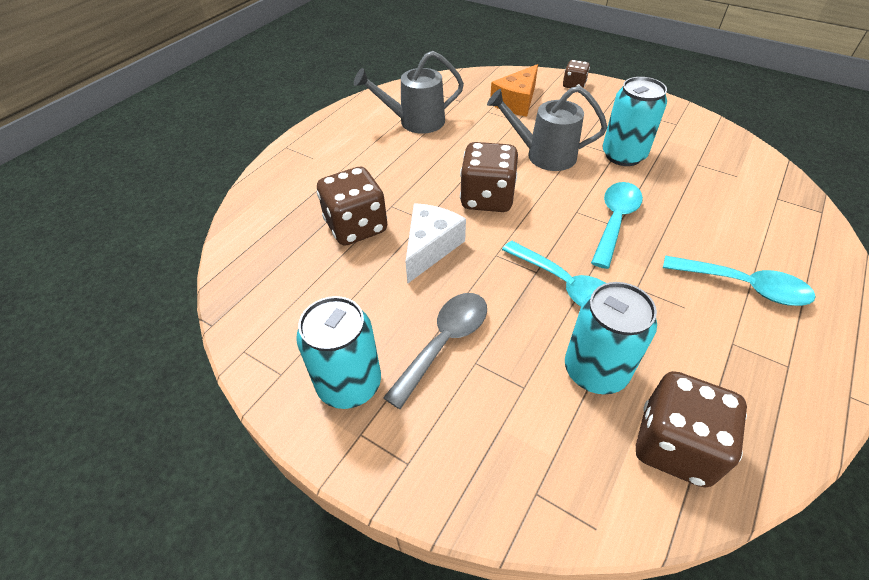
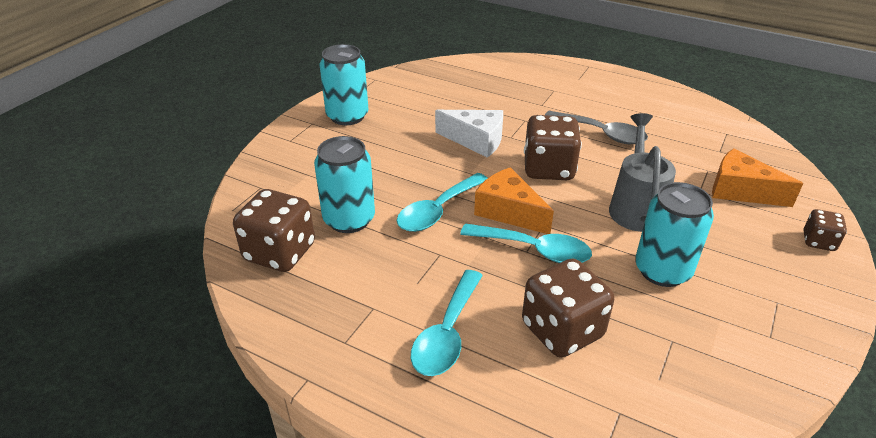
camera: 85 degrees right, 10 degrees down
(356, 227) = (494, 106): brown dice -> brown dice (562, 330)
(415, 122) = (660, 125): grey watering can -> none
(444, 343) = (378, 150): grey spoon -> grey spoon (601, 133)
(561, 232) = (508, 212): none -> orange cheese

